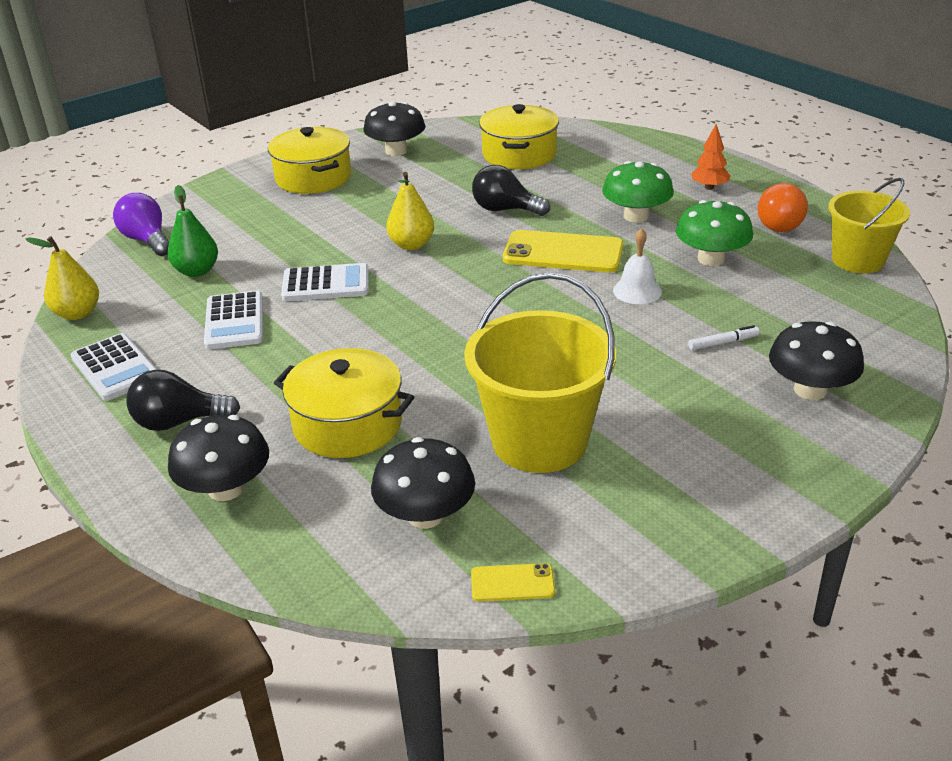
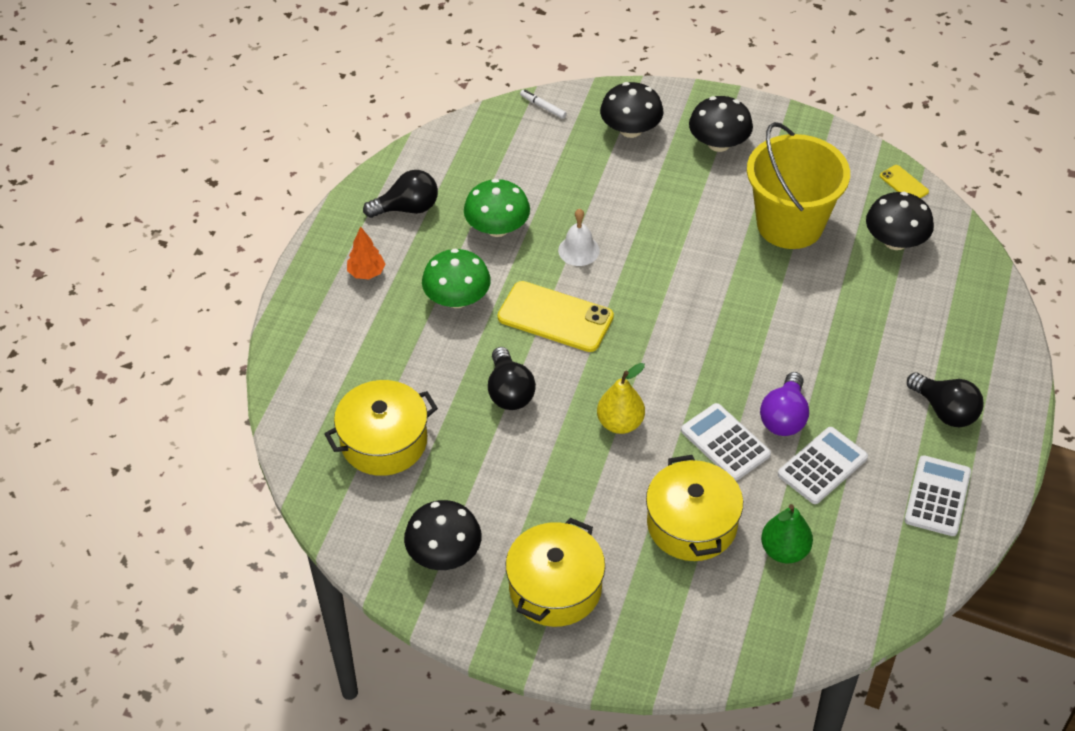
camera: 125 degrees left, 15 degrees up
(77, 313) = (910, 586): yellow pear -> none
(147, 240) = (774, 636): purple light bulb -> purple light bulb (784, 417)
(226, 489) = (967, 341): black mushroom -> black mushroom (719, 143)
(347, 424) = (862, 321): yellow pot -> yellow pot (692, 524)
(563, 253) = (555, 317): yellow phone -> yellow phone turned 45 degrees counterclockwise
(723, 342) = (610, 183): white marker -> white marker (543, 107)
(780, 224) = (407, 208): orange light bulb -> black light bulb
(858, 260) = (439, 151): yellow bucket -> none

